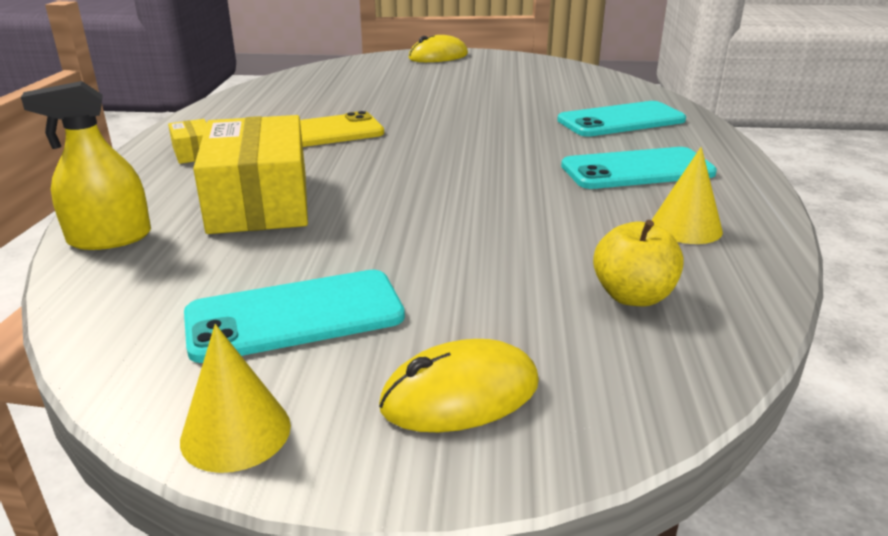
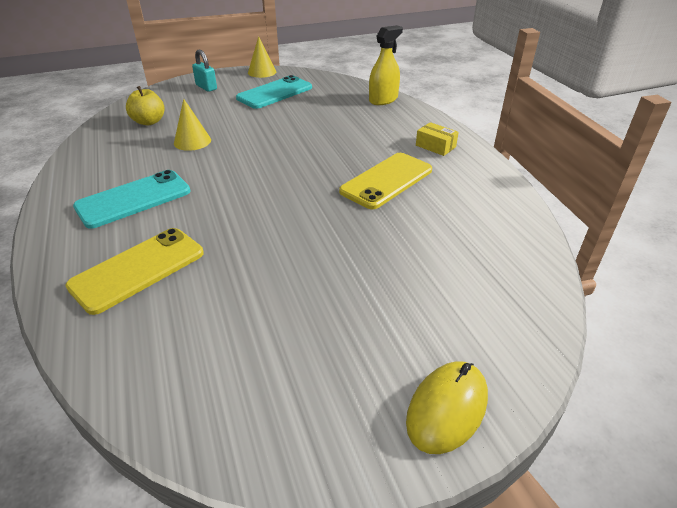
camera: 155 degrees right, 10 degrees up
(259, 201) = (348, 126): yellow box -> none
(460, 394) = (206, 87): yellow mouse -> turquoise padlock
(621, 120) = (138, 269): turquoise phone -> yellow phone
(686, 227) = (114, 159): yellow cone -> yellow cone (192, 141)

